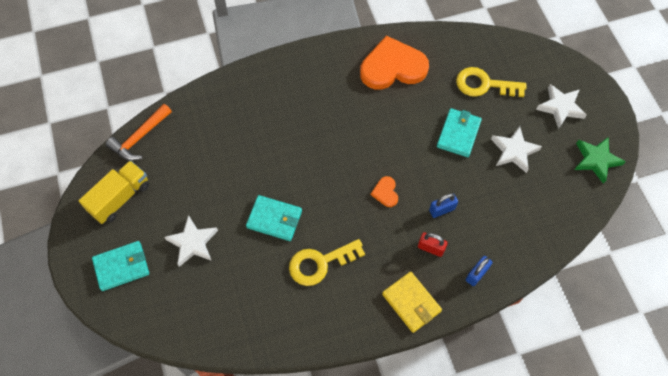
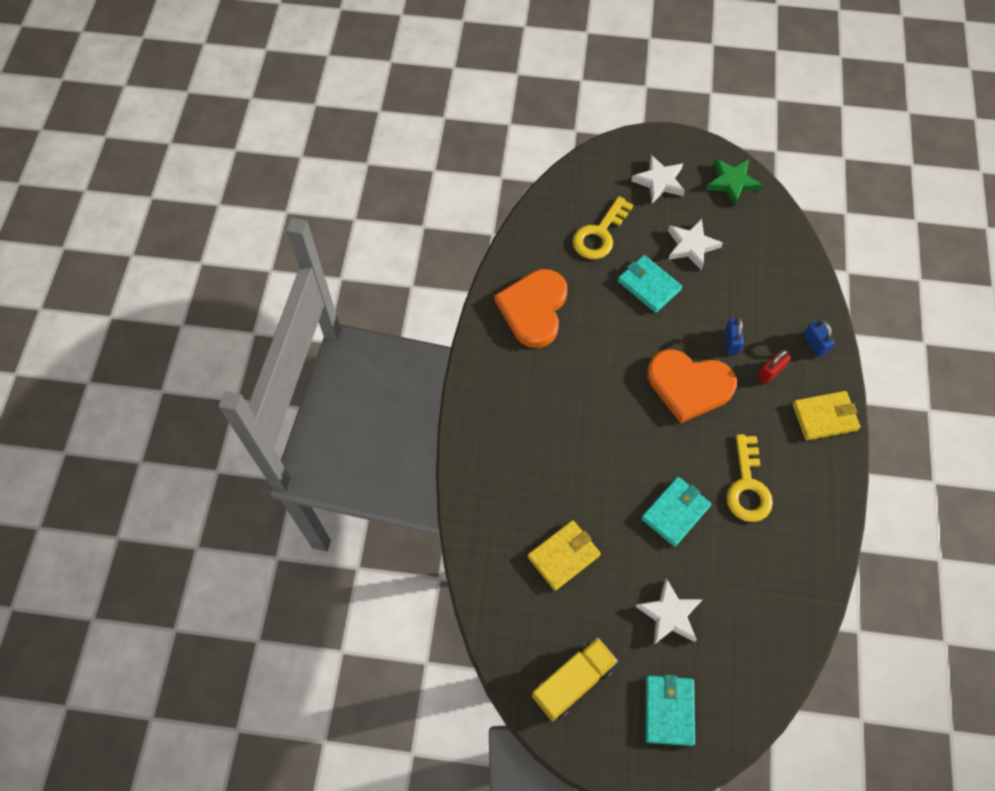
camera: 65 degrees left, 0 degrees up
(120, 198) = (573, 681): yellow truck -> yellow truck turned 75 degrees clockwise
(140, 137) = (496, 627): orange hammer -> none
(208, 158) = (563, 556): none -> yellow wallet
(385, 192) = (689, 385): orange heart -> orange heart, size x2.33

